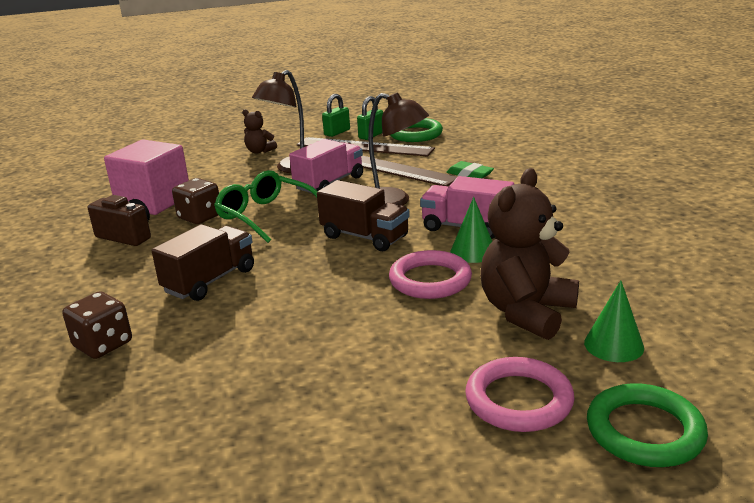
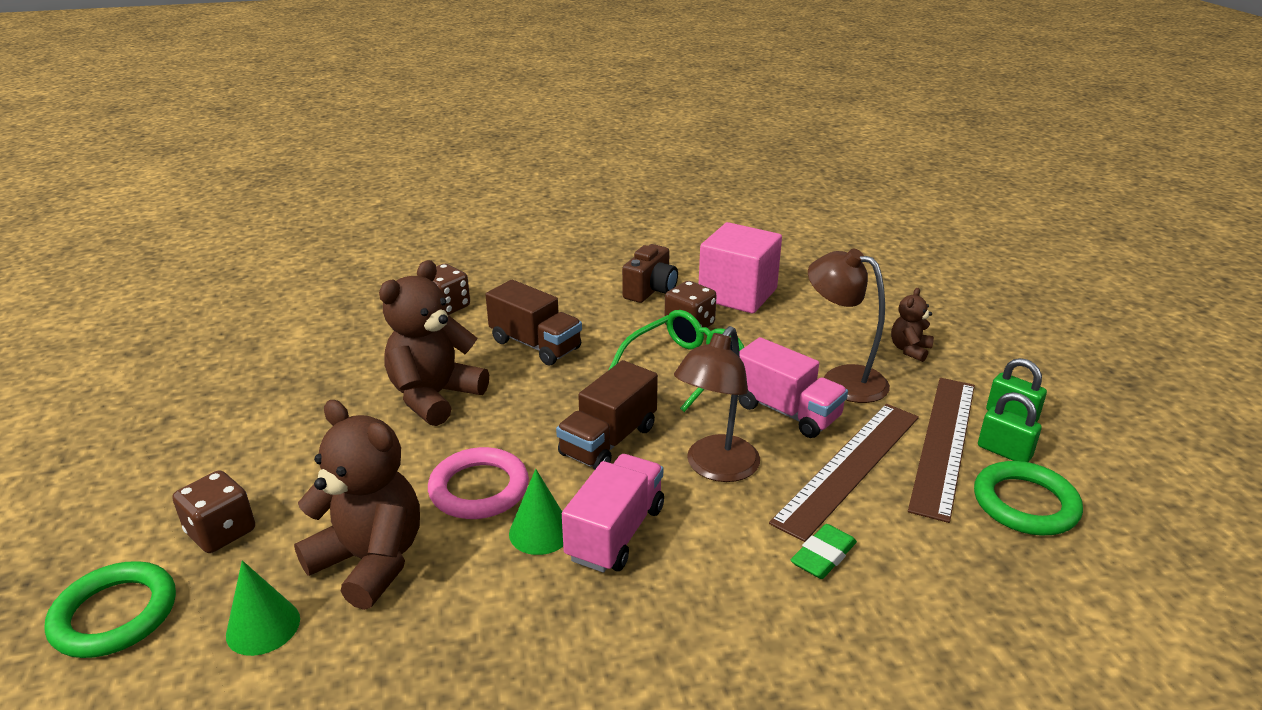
camera: 90 degrees right, 5 degrees up
(294, 321) = (434, 397): none -> brown teddy bear
(519, 400) = (221, 532): pink ring -> brown dice

